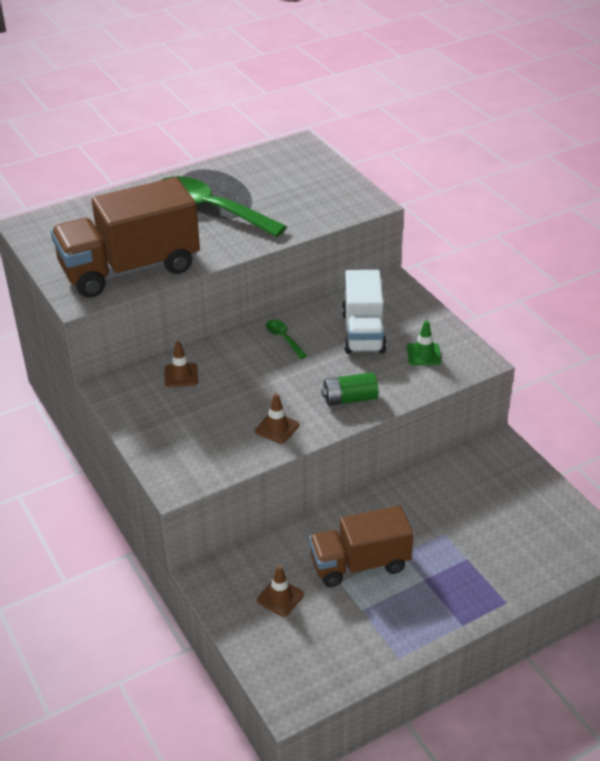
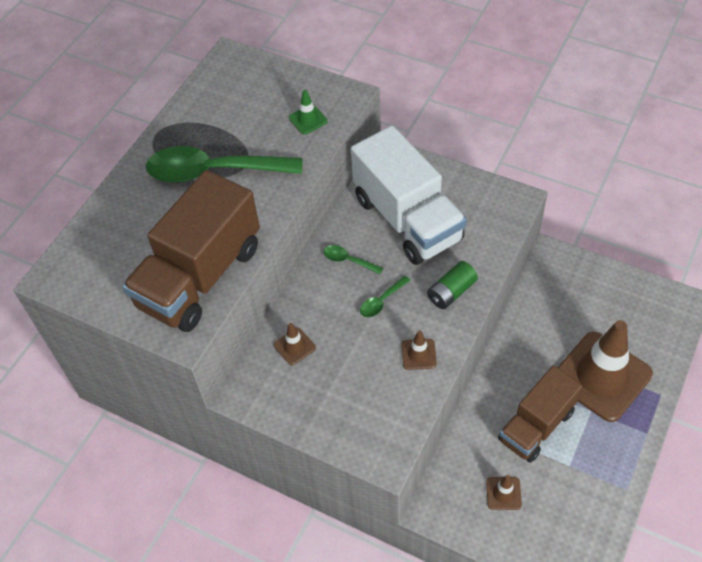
camera: 30 degrees left, 15 degrees up
(283, 378) = (381, 301): none -> green spoon
(363, 332) = (407, 219): white truck -> white truck, size x1.53
(423, 354) = (472, 216): green traffic cone -> green traffic cone (308, 119)
(460, 558) = (601, 376): none -> brown traffic cone

